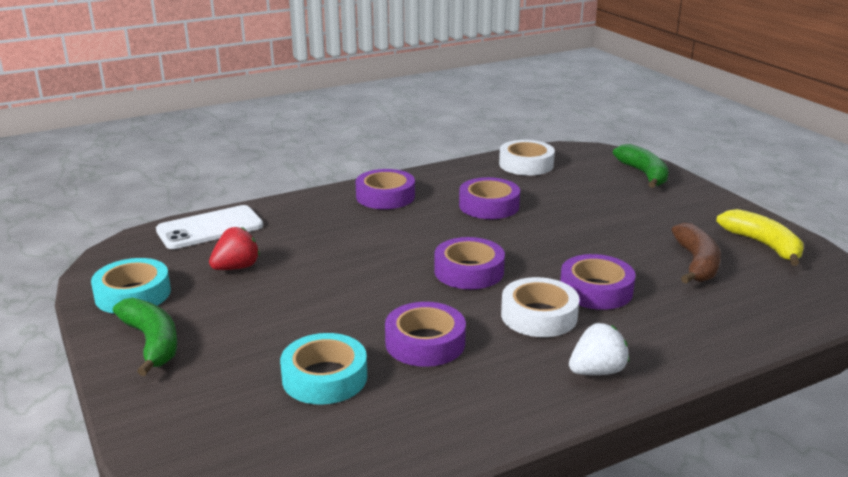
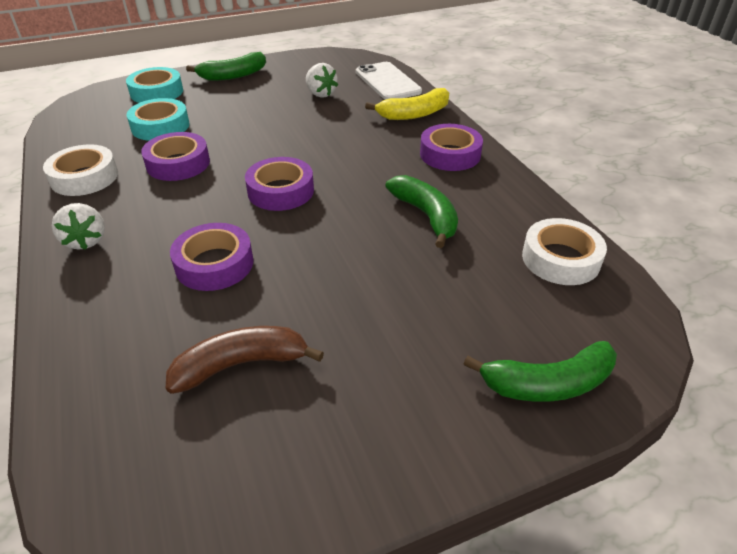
camera: 95 degrees right, 15 degrees up
(133, 294) = (294, 66): turquoise tape -> turquoise tape (157, 92)
(236, 267) = (320, 94): red strawberry -> white strawberry
(489, 205) = (426, 215): purple tape -> green banana
(539, 316) = (186, 221): white tape -> white tape (84, 177)
(696, 263) = (241, 364): brown banana -> brown banana turned 150 degrees clockwise
(763, 245) = (271, 467): yellow banana -> yellow banana (414, 114)

